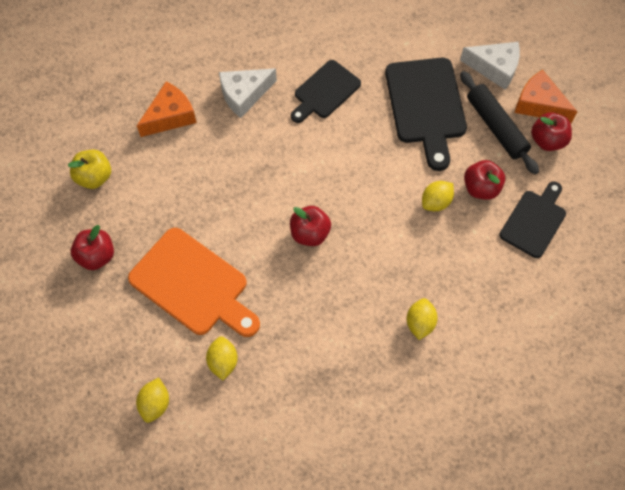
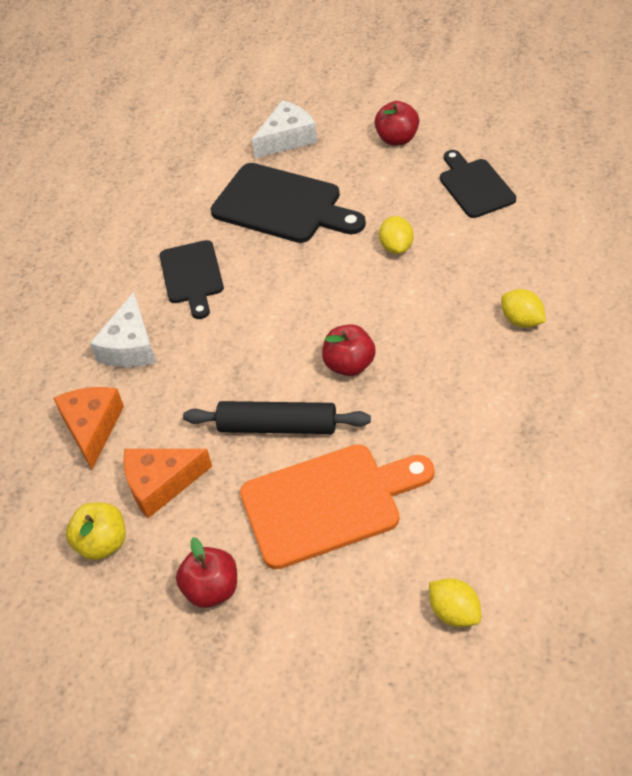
camera: 50 degrees left, 15 degrees down
(223, 361) = (447, 517): yellow lemon -> none
(481, 188) = (408, 207): red apple -> none
(496, 127) = (351, 166): black rolling pin -> black rolling pin (277, 426)
(539, 104) = (354, 127): orange cheese -> orange cheese (161, 484)

